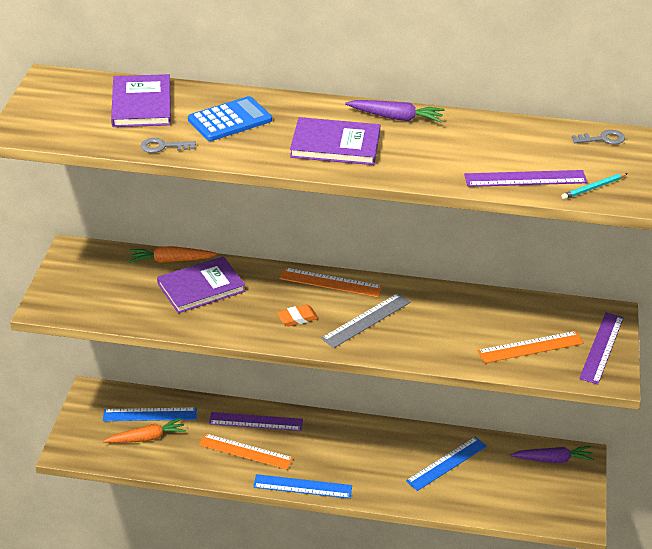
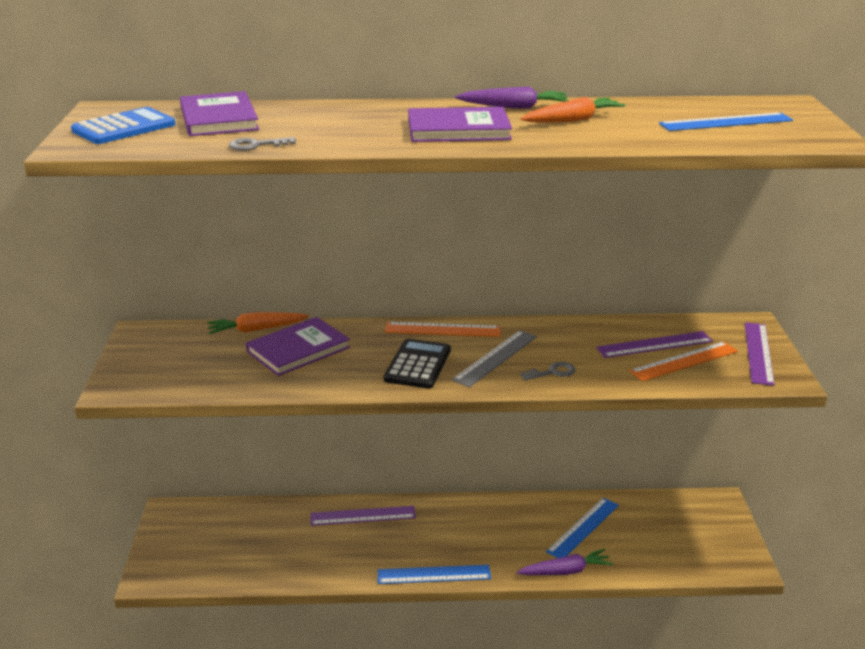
camera: 10 degrees left, 10 degrees down
(146, 438) = (242, 550): orange carrot -> orange carrot (572, 120)
(150, 414) = (241, 525): blue ruler -> blue ruler (726, 122)
(230, 120) = (327, 122): blue calculator -> blue calculator (124, 128)
(245, 451) = (359, 547): orange ruler -> none
(297, 318) = (417, 365): orange eraser -> black calculator
(525, 179) = (686, 136): purple ruler -> purple ruler (654, 345)
(553, 459) = (691, 508): purple carrot -> purple carrot (565, 571)
(593, 188) = (765, 137): turquoise pencil -> none
(602, 139) = (744, 105): grey key -> grey key (552, 372)

